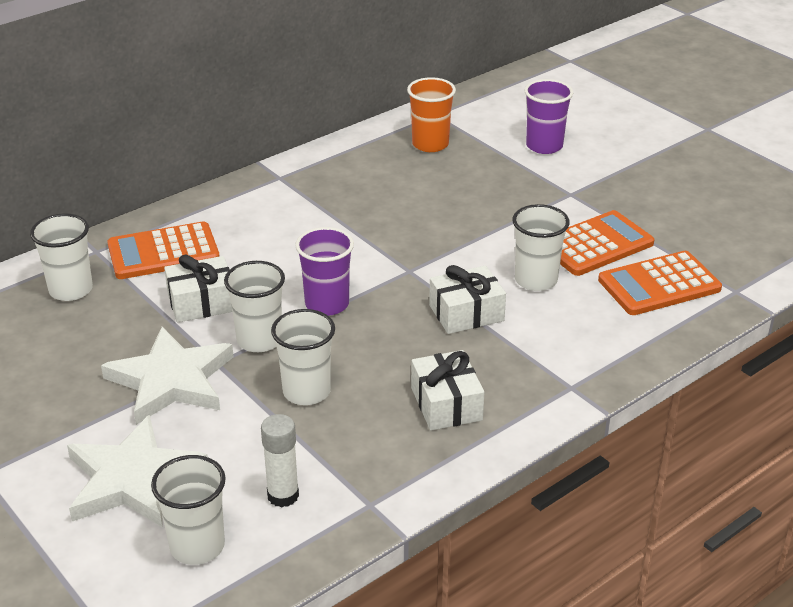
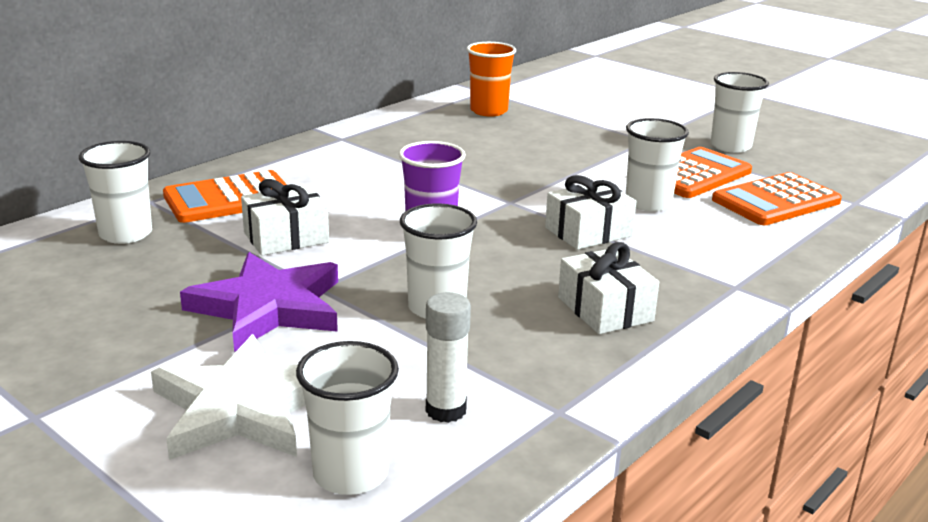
camera: 10 degrees left, 10 degrees down
(171, 380) = (268, 307): white star -> purple star
(259, 340) = (364, 266): white cup -> white cup (730, 146)
(544, 146) = (602, 109): purple cup -> none

